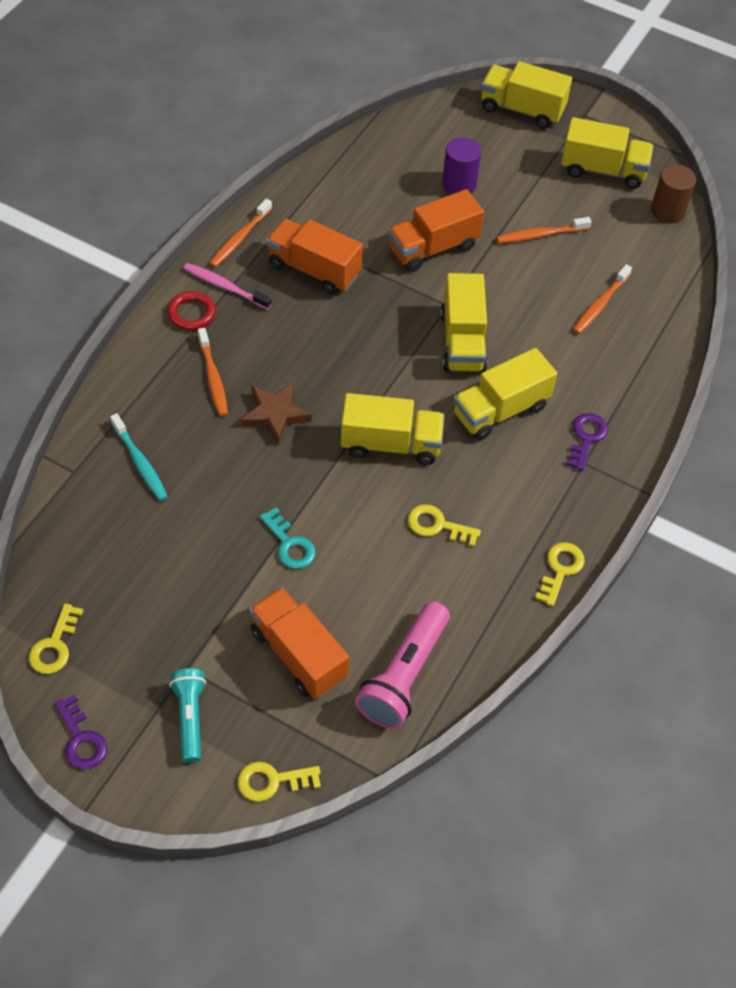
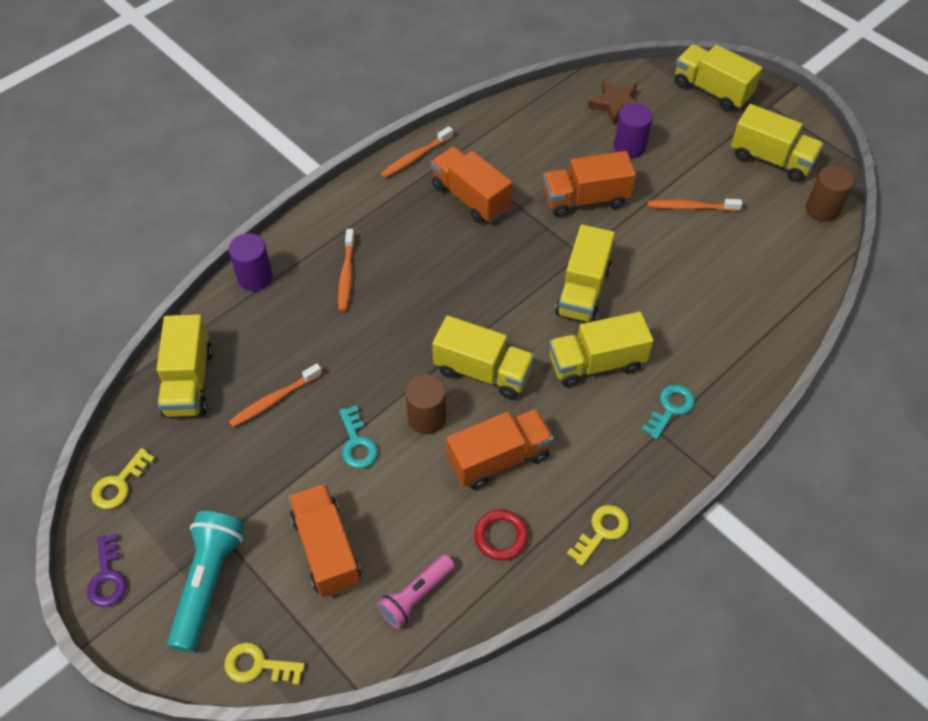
camera: 20 degrees right, 0 degrees up
(87, 525) = (189, 382): none -> yellow truck
(115, 401) = (255, 277): none -> purple cylinder
(140, 462) = (255, 336): turquoise toothbrush -> none
(190, 718) = (208, 583): turquoise flashlight -> turquoise flashlight, size x1.55
(191, 313) = (349, 214): red ring -> red ring (501, 536)
(225, 287) = (387, 197): pink toothbrush -> none
(275, 415) = (388, 320): brown star -> brown star (616, 105)
(351, 503) = (427, 418): none -> brown cylinder
(404, 675) = (416, 596): pink flashlight -> pink flashlight, size x0.64
(437, 525) = (498, 459): yellow key -> orange truck
(586, 438) = (670, 408): purple key -> turquoise key
(600, 304) = (727, 284): orange toothbrush -> orange toothbrush (274, 400)

